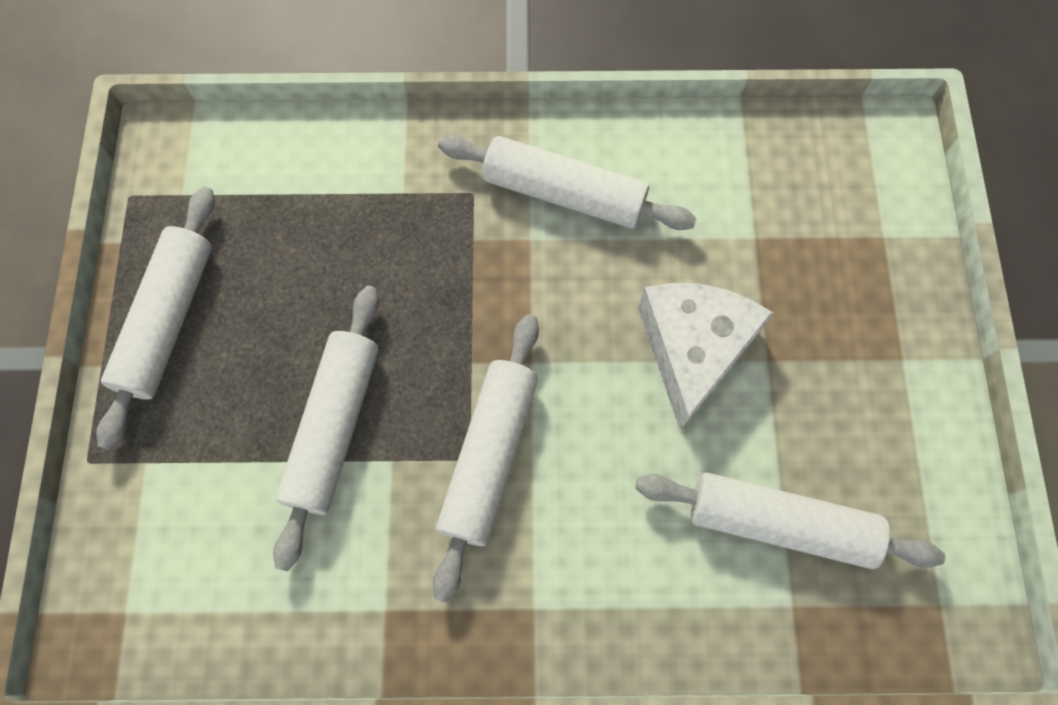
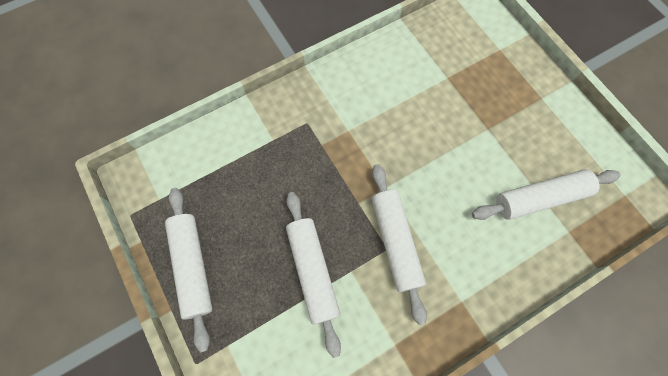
camera: 30 degrees left, 0 degrees up
(564, 194) = (350, 101): white rolling pin -> none
(693, 349) = (453, 141): white cheese -> none

